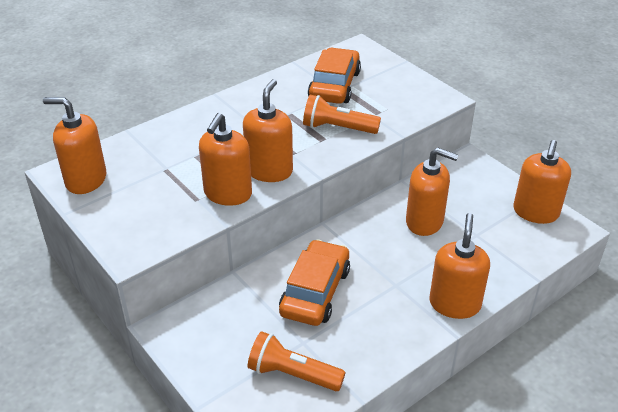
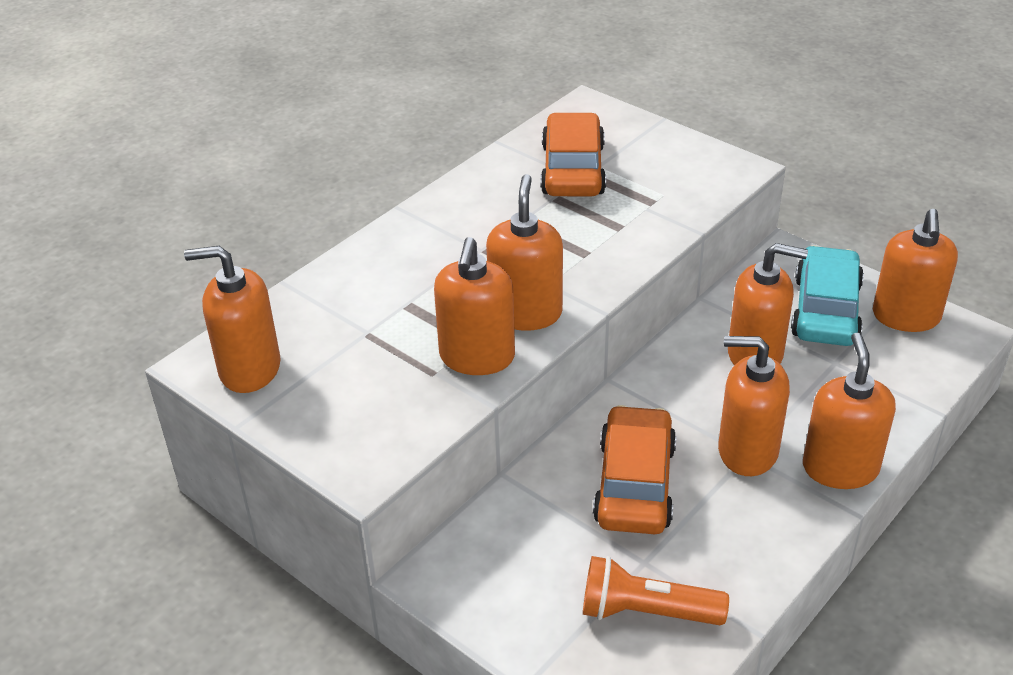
camera: 10 degrees left, 0 degrees up
(337, 128) = (602, 233): orange flashlight -> none
(396, 283) = (747, 451): none -> orange soap dispenser
(482, 200) = (826, 310): none -> turquoise car

